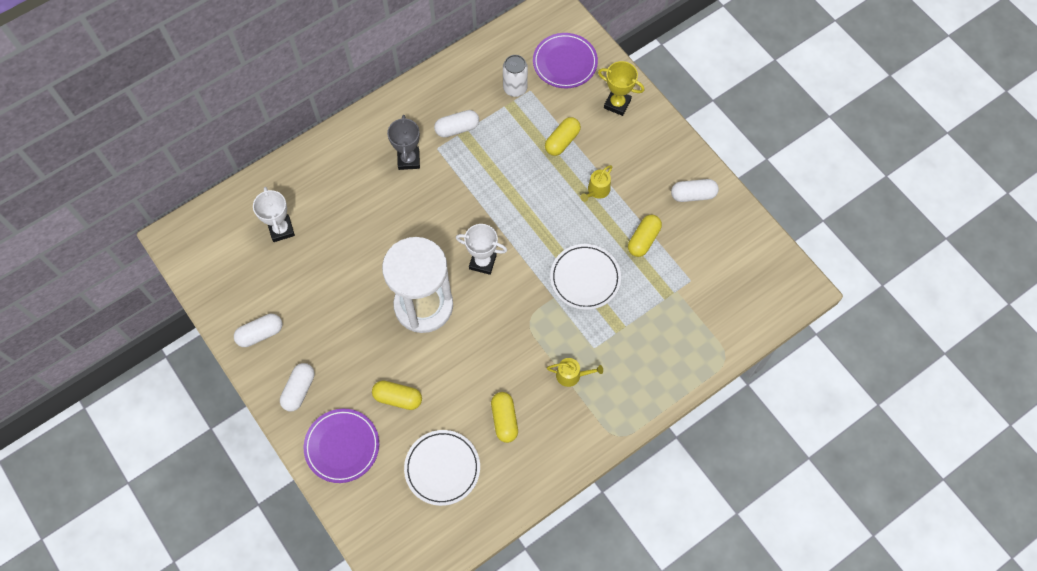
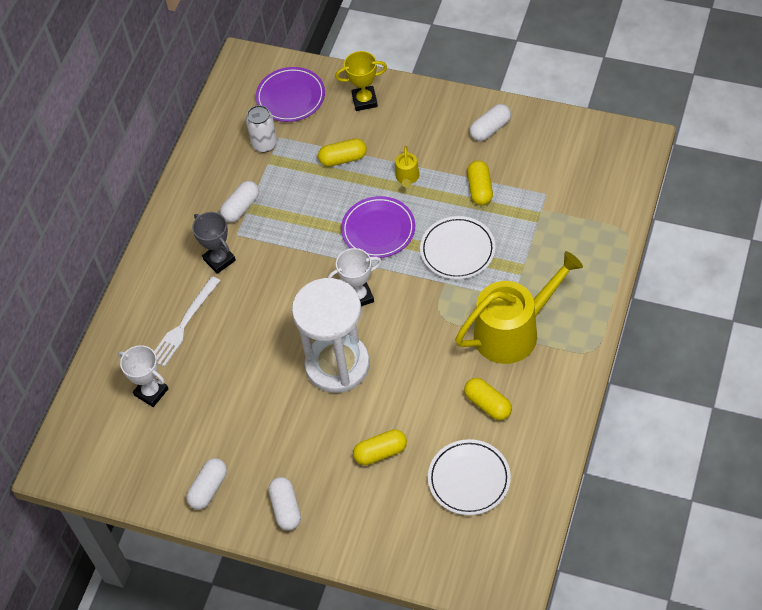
camera: 30 degrees left, 10 degrees down
(342, 446) = (366, 525): purple plate -> purple plate (378, 230)
(344, 193) = (184, 324): none -> white fork
(562, 141) = (343, 159): yellow capsule -> yellow capsule turned 75 degrees clockwise
(571, 375) = (513, 331): yellow watering can -> yellow watering can, size x2.45

